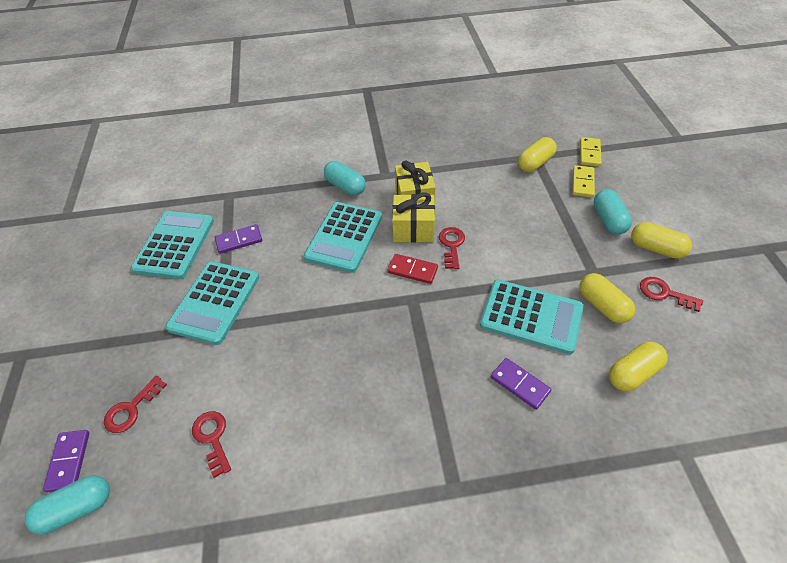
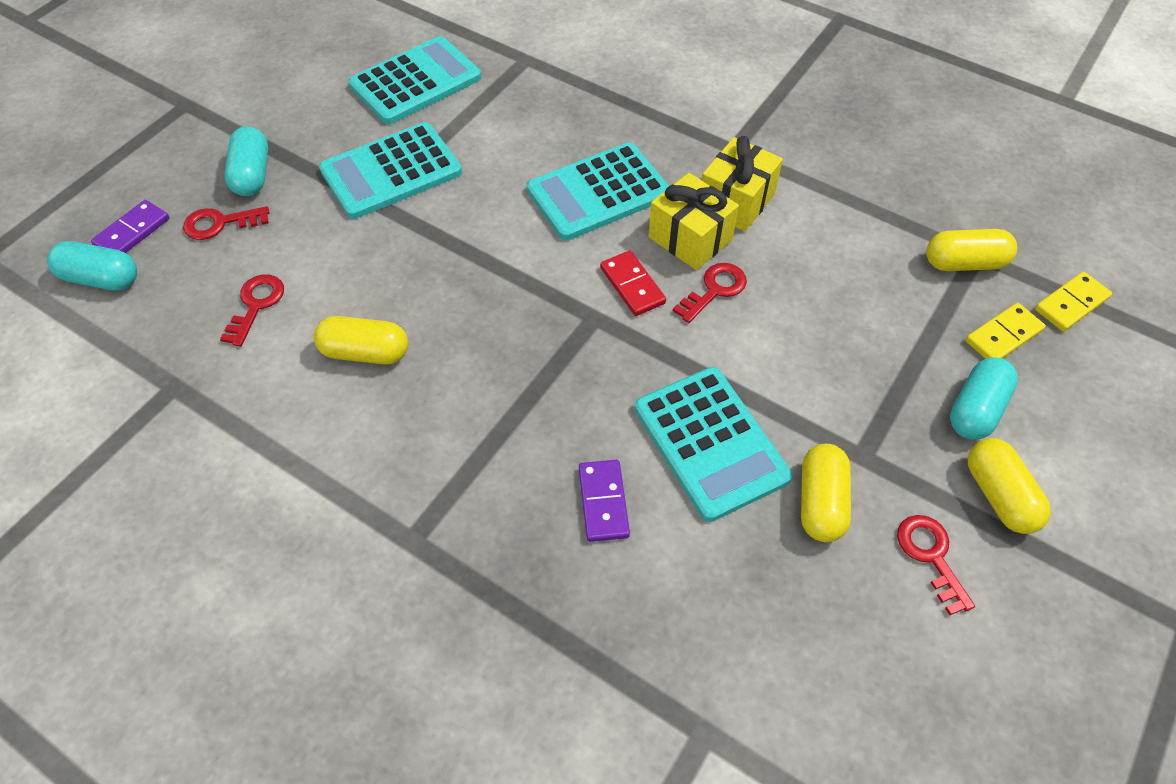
camera: 40 degrees right, 5 degrees up
(239, 240) = (482, 119): purple domino -> none
(345, 186) = (667, 132): turquoise capsule -> turquoise capsule (252, 175)
(633, 373) = (756, 605): yellow capsule -> yellow capsule (365, 352)

